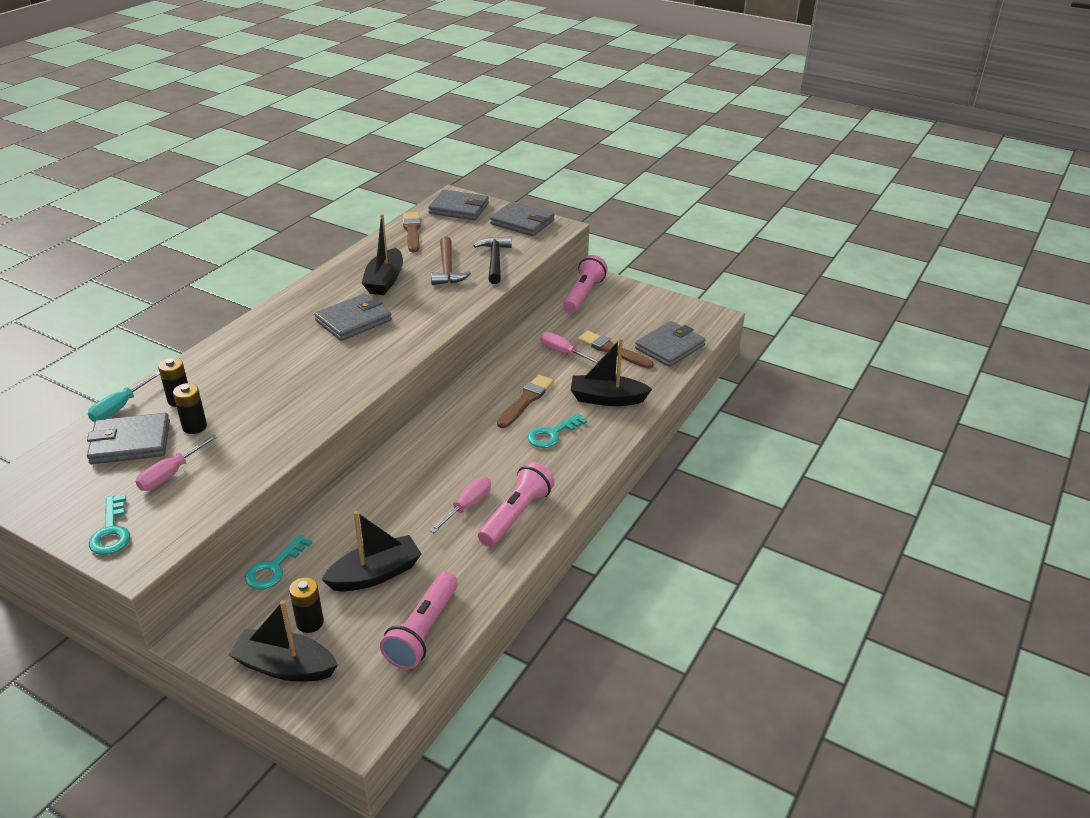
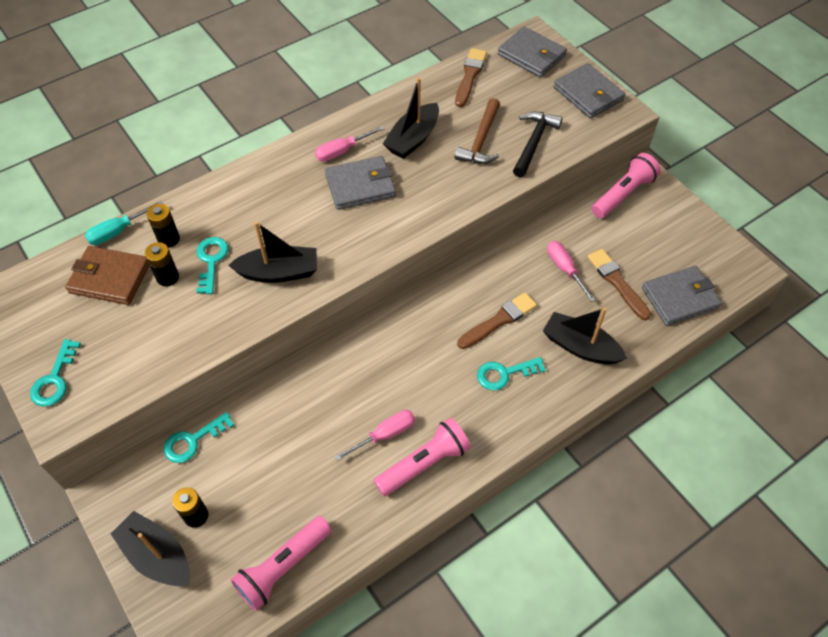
camera: 25 degrees right, 20 degrees up
(130, 442) = (110, 278): grey wallet -> brown wallet
(170, 475) = (125, 329): pink screwdriver -> pink screwdriver (342, 151)
(234, 404) = (211, 261): none -> turquoise key
(375, 574) = (271, 483): black boat -> black boat (279, 272)

